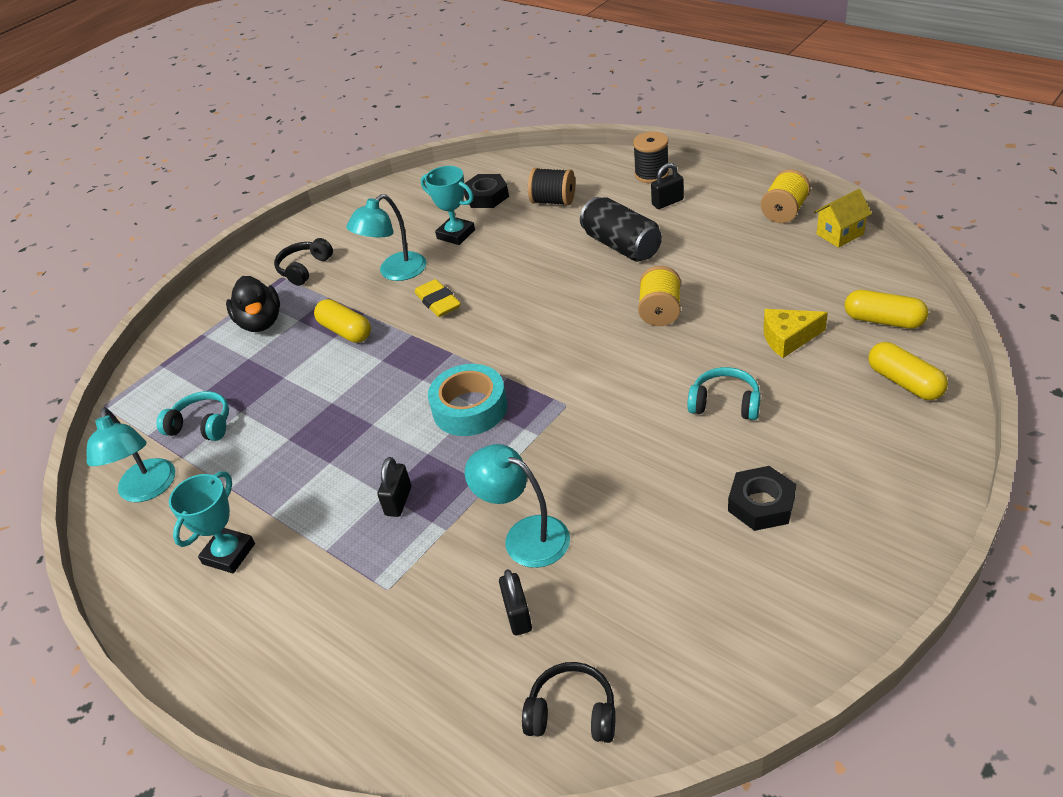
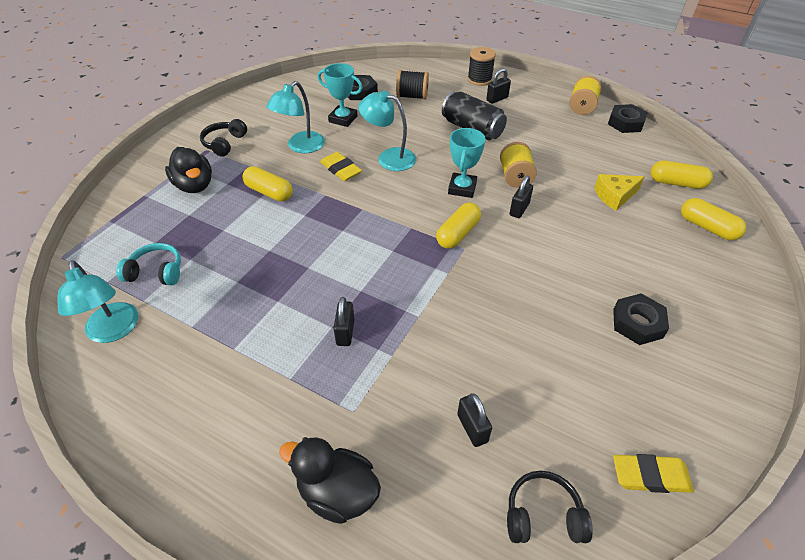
camera: 15 degrees left, 5 degrees up
(229, 554) = (201, 386): turquoise trophy -> turquoise trophy (462, 188)
(351, 672) = (337, 492): none -> black duck
(470, 408) = (387, 253): turquoise tape -> none
(525, 536) = (460, 358): turquoise lamp -> turquoise lamp (389, 157)
(564, 386) = (458, 234): none -> yellow capsule
(652, 355) = (519, 209): none -> black padlock
(714, 681) = (650, 476): none -> yellow eraser
(725, 403) = (585, 245): turquoise headphones -> none
(840, 234) = (625, 123): yellow house -> black nut

